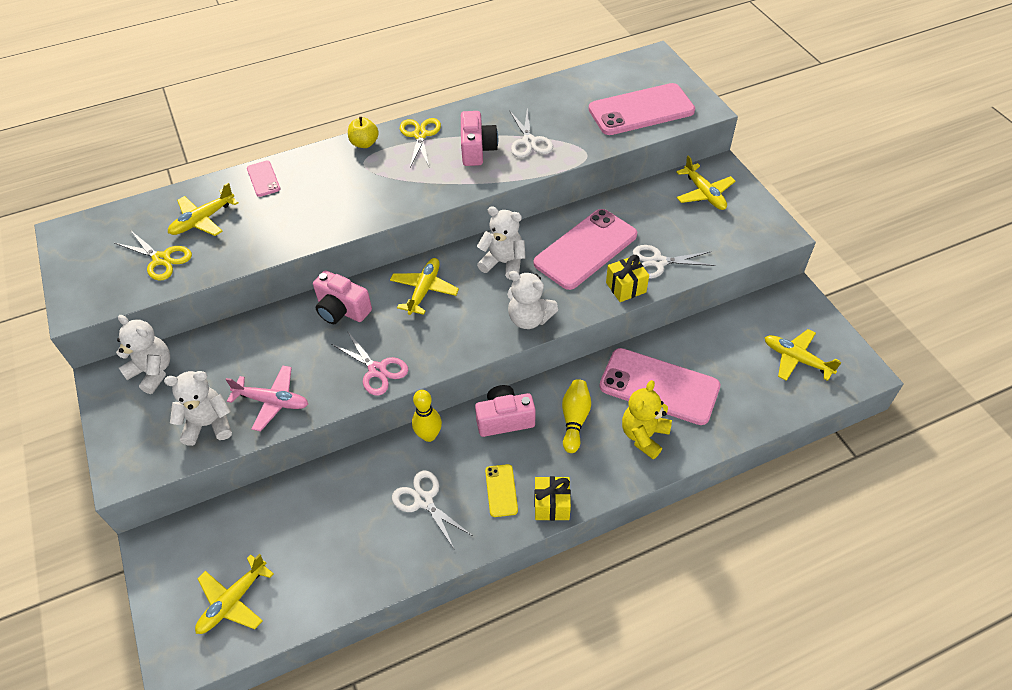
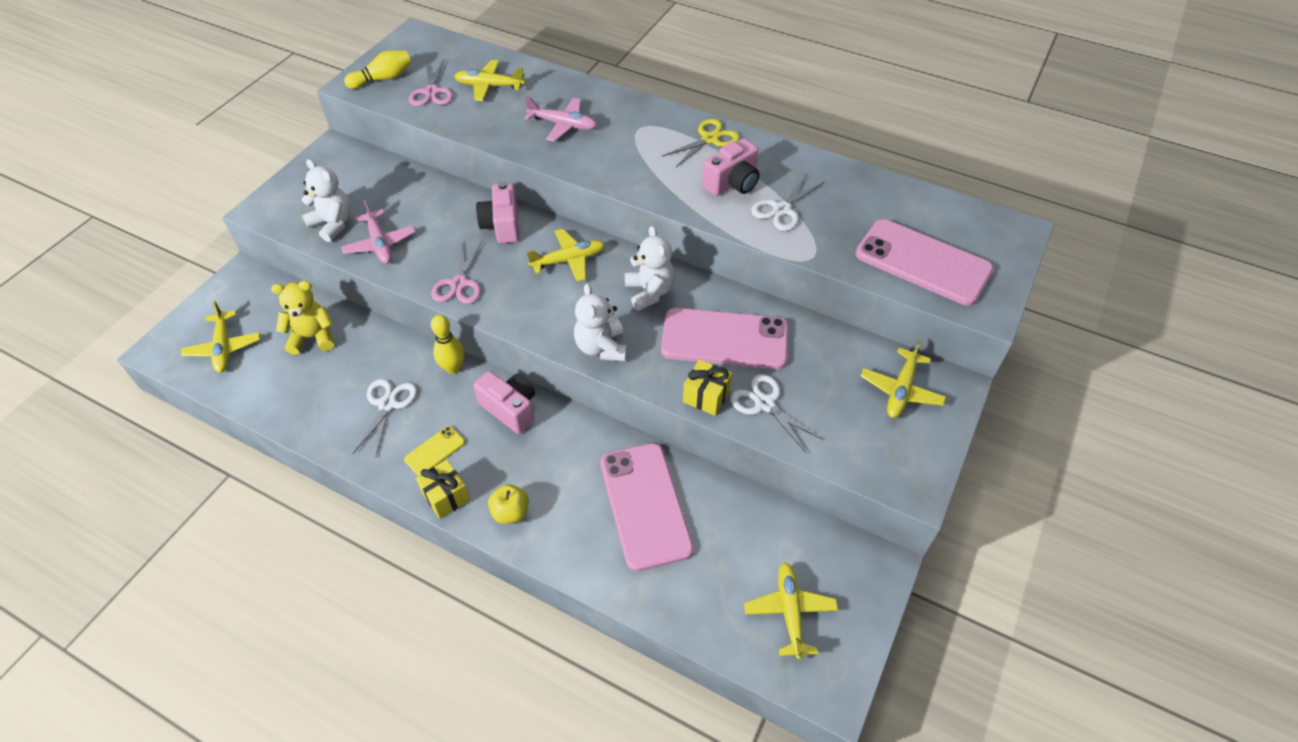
camera: 50 degrees right, 0 degrees up
(152, 372) = (357, 166): white teddy bear -> none
(161, 259) = (432, 92): yellow scissors -> pink scissors
(233, 601) = (224, 348): yellow plane -> yellow plane turned 105 degrees counterclockwise
(263, 179) = (563, 88): pink phone -> none
(307, 201) = (563, 125): none -> pink plane
(364, 143) = (663, 115): yellow apple -> yellow apple (510, 512)
(574, 420) = (551, 460): yellow bowling pin -> yellow bowling pin (383, 79)
(644, 435) = (576, 525): yellow teddy bear -> yellow teddy bear (313, 337)

